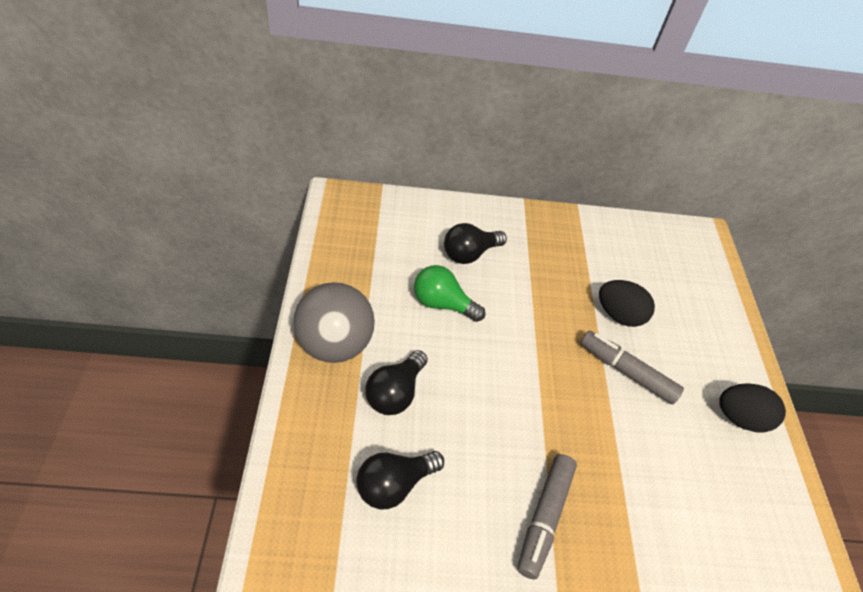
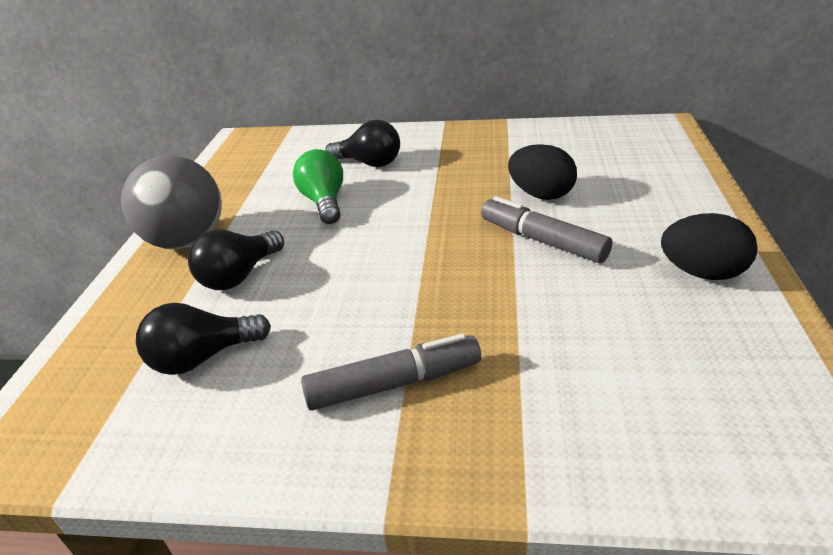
camera: 15 degrees right, 15 degrees down
(442, 304) = (324, 202): green light bulb -> green light bulb turned 45 degrees clockwise
(469, 253) = (369, 163): black light bulb -> black light bulb turned 135 degrees counterclockwise
(544, 517) = (394, 384): grey marker -> grey marker turned 135 degrees counterclockwise

